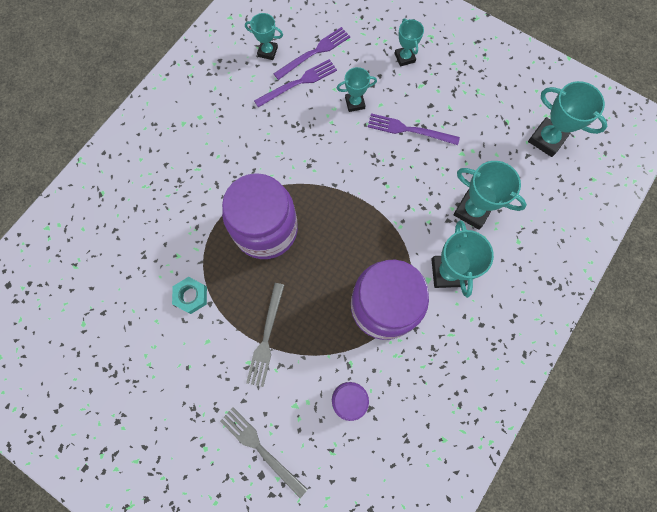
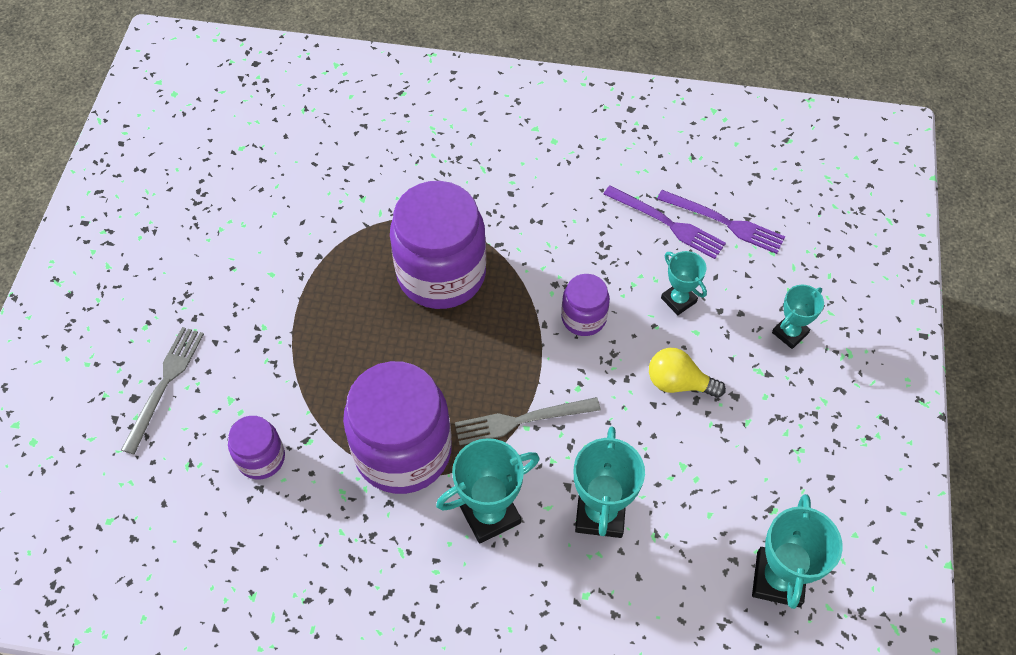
camera: 65 degrees right, 15 degrees down
(191, 296) = (319, 233): turquoise nut -> none
(266, 337) = (302, 333): grey fork -> grey fork (522, 420)
(267, 52) = (691, 171): turquoise trophy -> none
(341, 160) = (583, 318): none -> purple jar
(409, 130) = (678, 383): purple fork -> yellow light bulb

